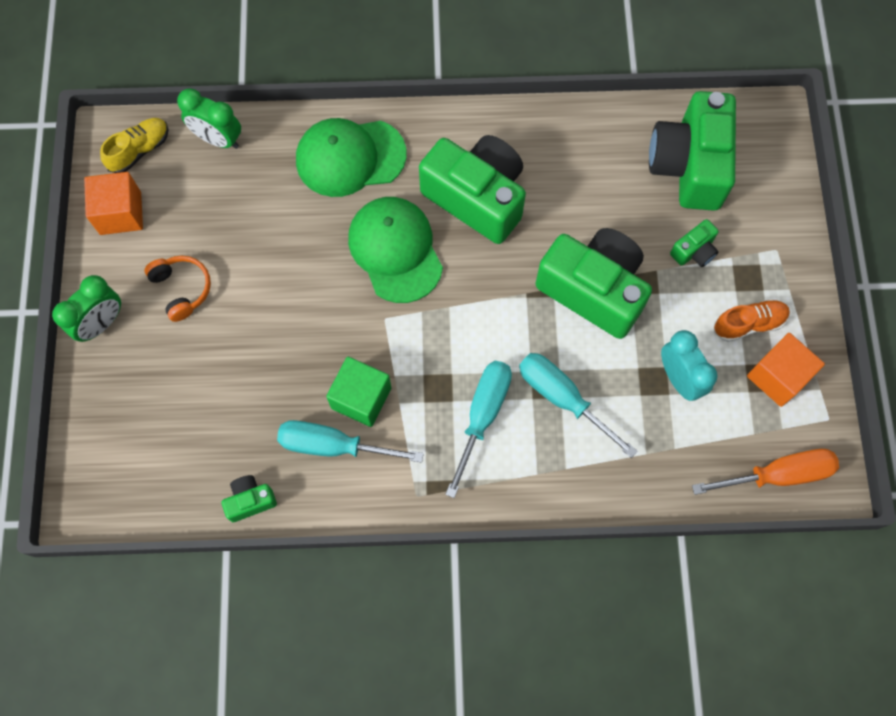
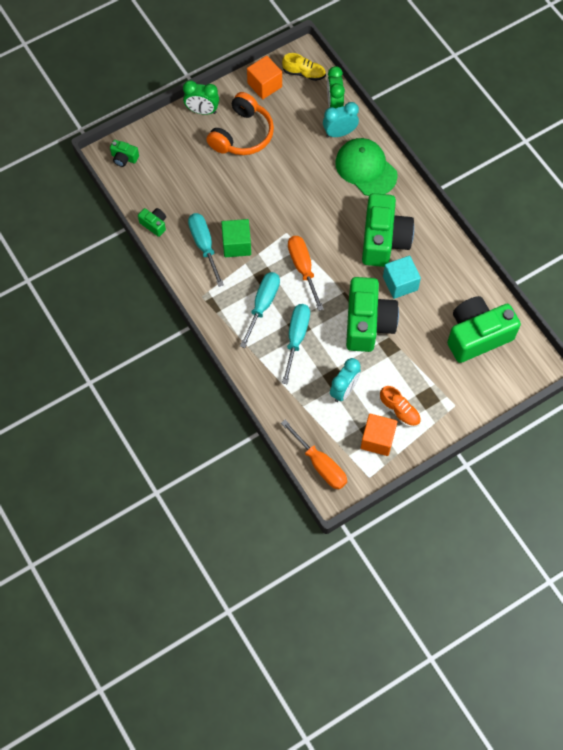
camera: 60 degrees right, 5 degrees down
(182, 289) = (242, 134): orange headphones -> orange headphones, size x1.73
(270, 159) = (339, 133): none -> turquoise clock
(395, 250) = (327, 217): green cap -> none
(456, 327) = (303, 268): none -> orange screwdriver
(482, 415) = (262, 305): turquoise screwdriver -> turquoise screwdriver turned 60 degrees counterclockwise
(556, 214) = (400, 283): none -> turquoise cube
(694, 251) = (425, 363): green camera -> green camera (124, 158)

